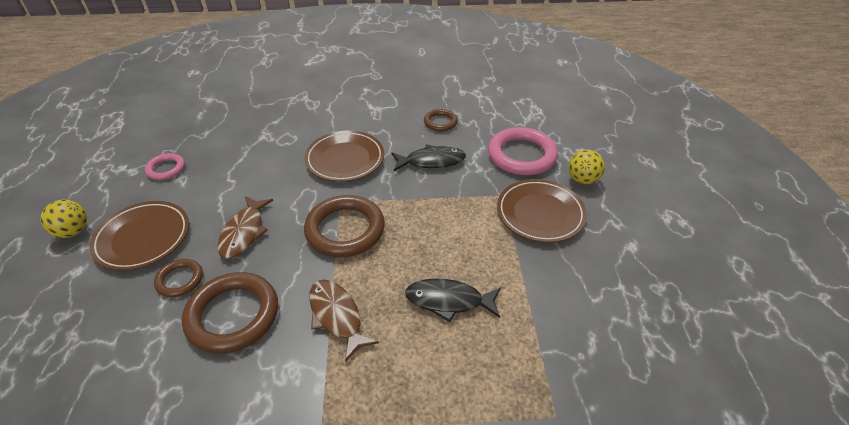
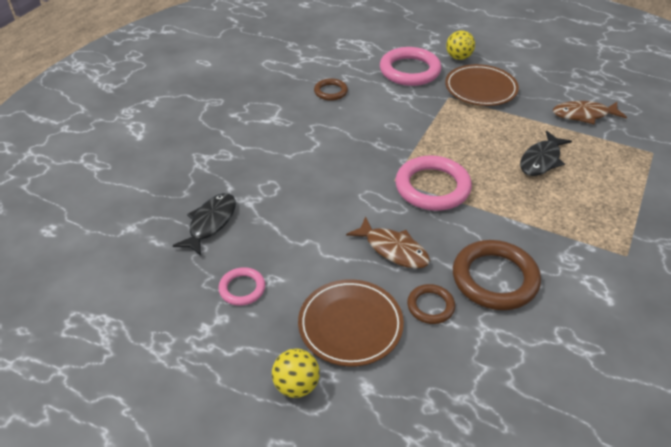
camera: 60 degrees left, 0 degrees up
(337, 316) = (527, 219): brown fish -> brown fish (584, 115)
(345, 159) = (336, 160): brown plate -> none
(345, 230) = (432, 187): brown ring -> pink ring
(431, 161) = (380, 115): black fish -> black fish (210, 223)

